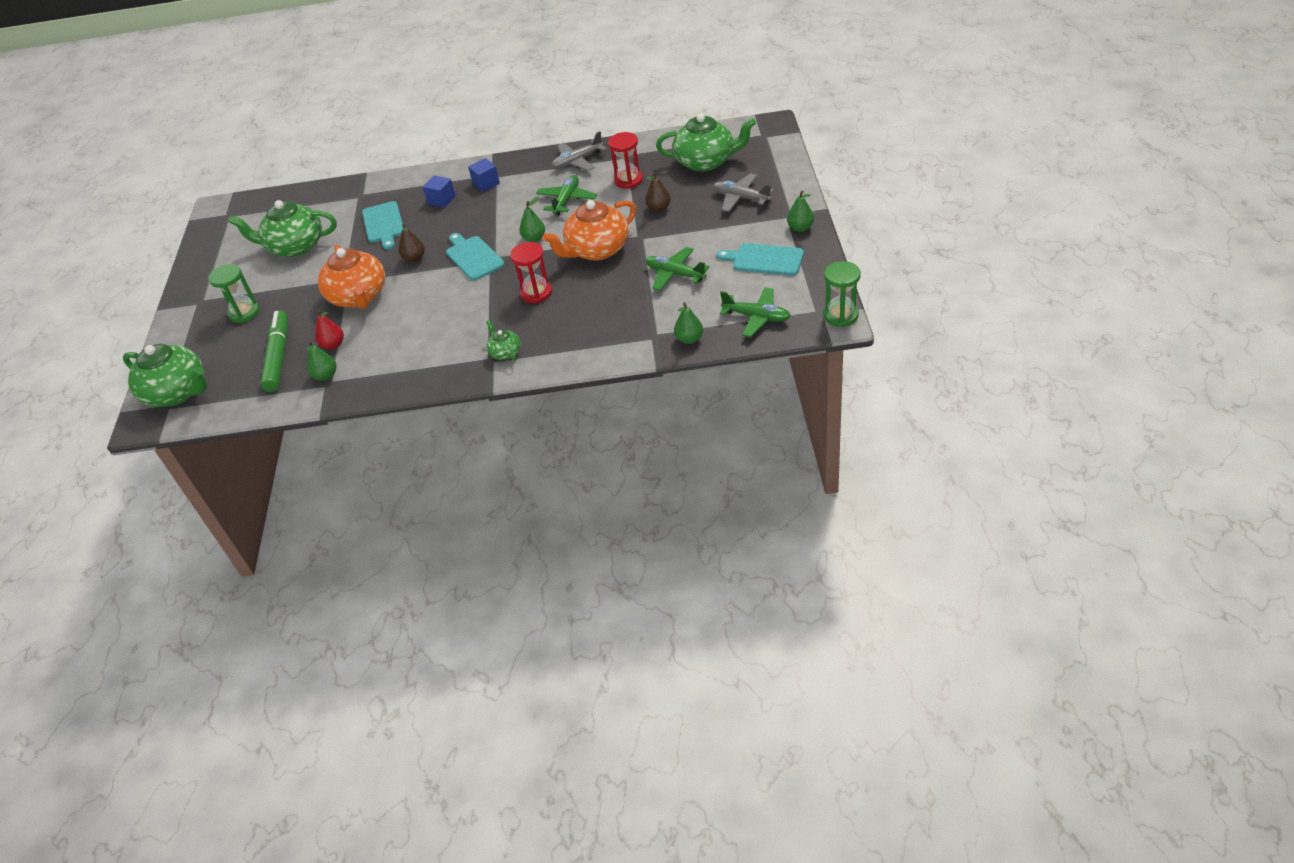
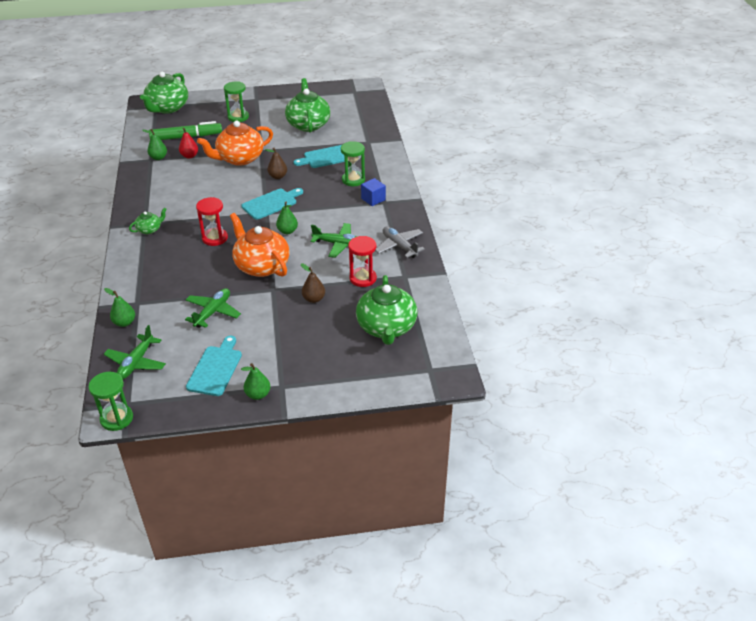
camera: 80 degrees right, 5 degrees down
(442, 200) = (353, 180): blue cube -> green hourglass
(741, 198) = (318, 353): grey plane -> none

